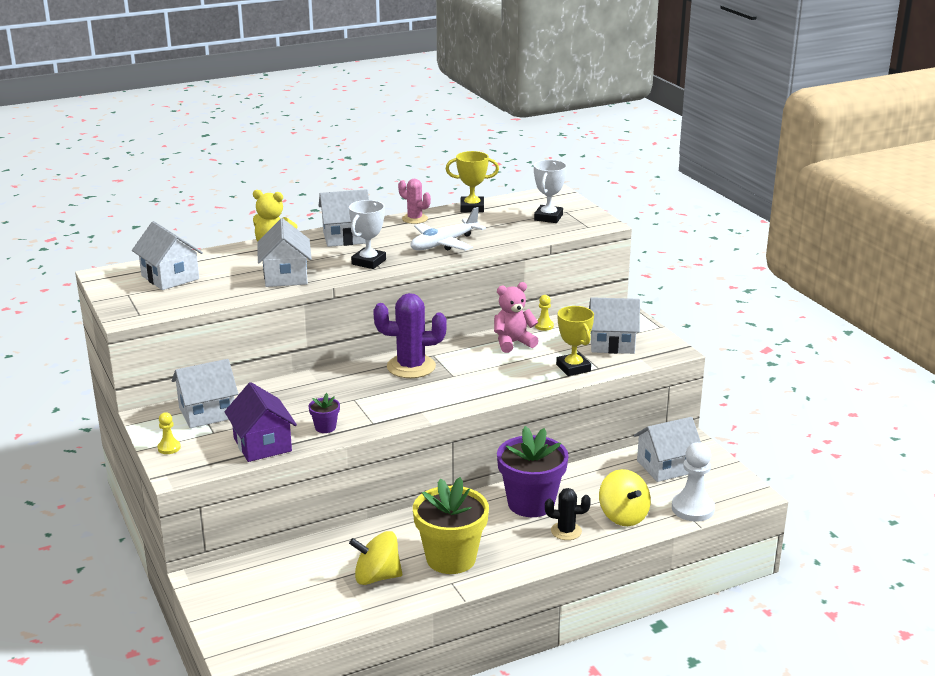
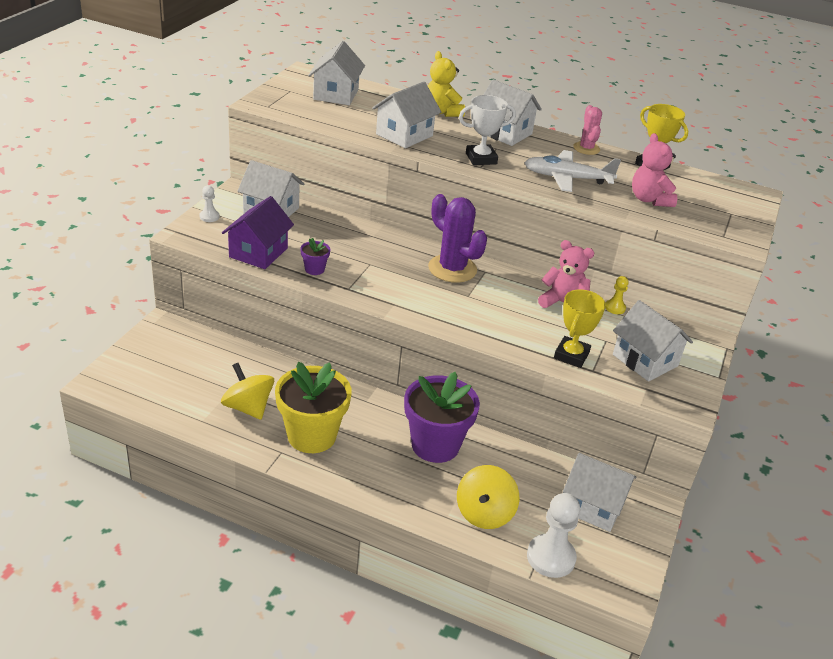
camera: 45 degrees right, 10 degrees up
(169, 448) = (209, 217): yellow pawn -> white pawn
(512, 229) = (649, 199): none -> pink teddy bear
(548, 217) = (703, 209): white trophy -> none
(566, 531) = (421, 486): black cactus -> none

